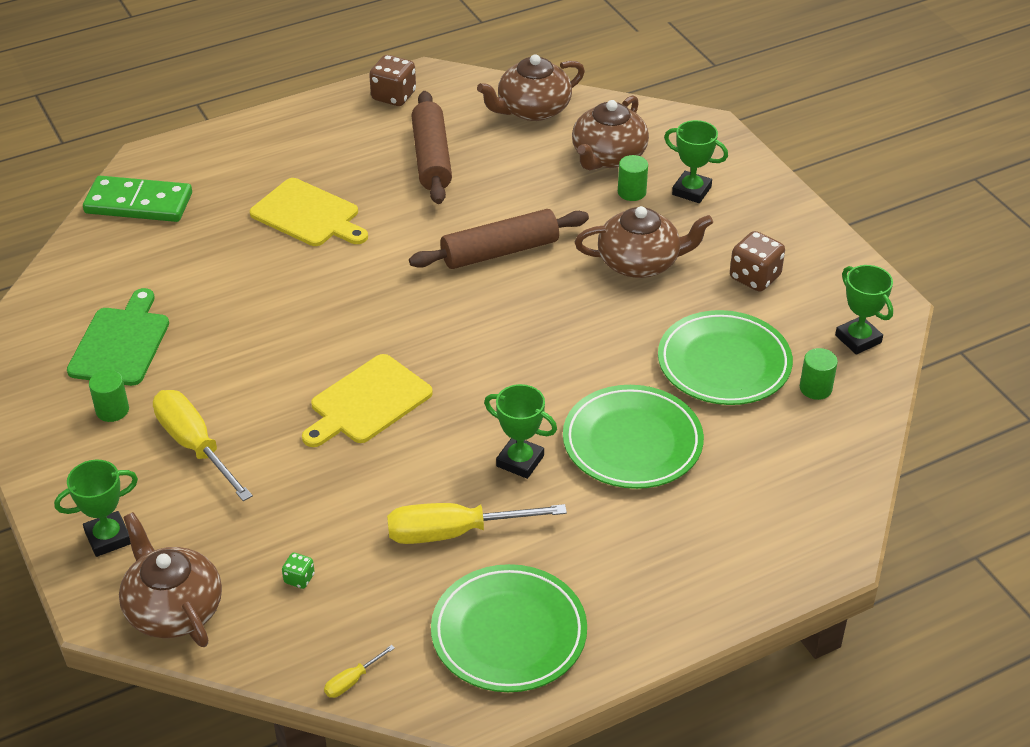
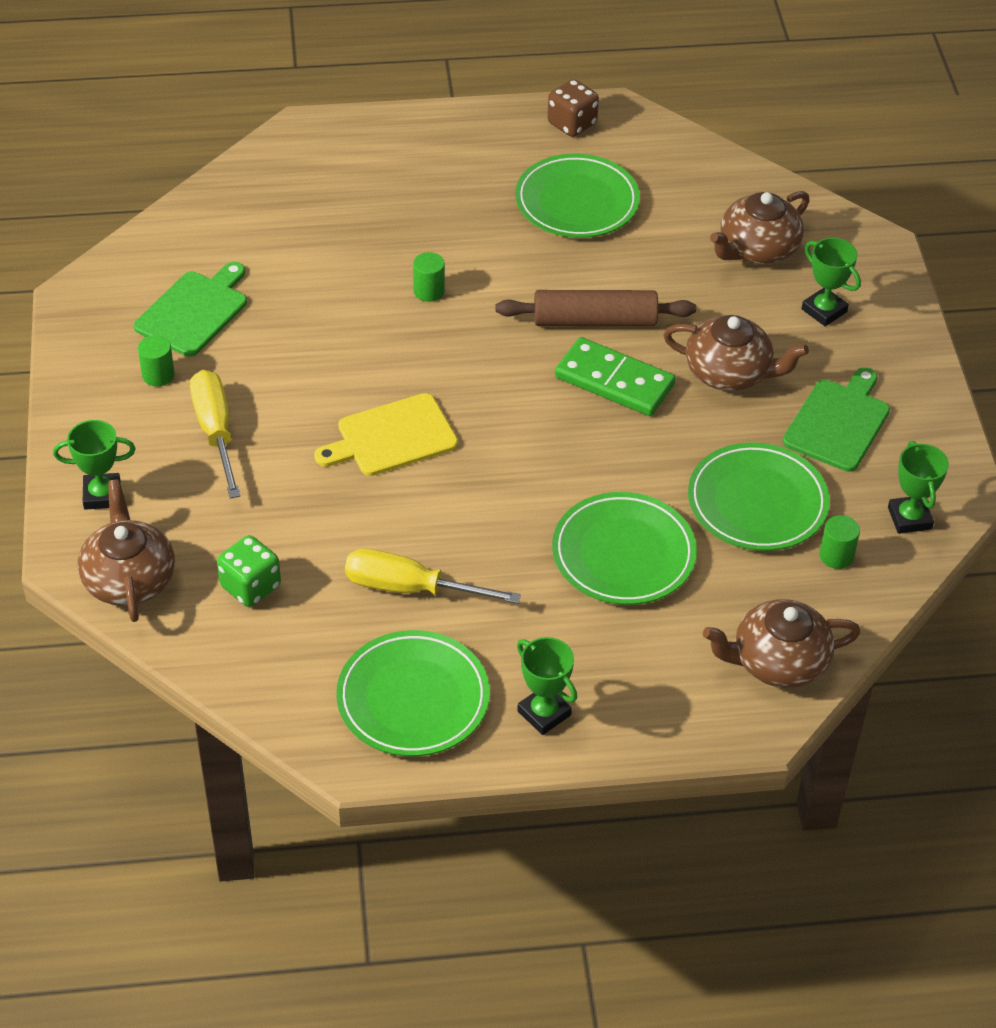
camera: 20 degrees right, 5 degrees up
(138, 203) = (272, 173): green domino -> green domino (614, 381)
(299, 578) = (250, 586): green dice -> green dice, size x1.96
(308, 215) = (427, 230): yellow cutting board -> none
(352, 681) = (253, 695): yellow screwdriver -> none
(432, 158) = (577, 202): brown rolling pin -> green plate
(520, 461) = (506, 539): green trophy -> green trophy (544, 713)
(532, 109) = (705, 176): brown teapot -> brown teapot (777, 661)
(631, 192) = (761, 295): green cylinder -> green cylinder (429, 291)
(755, 277) = (838, 422): brown dice -> green cutting board

